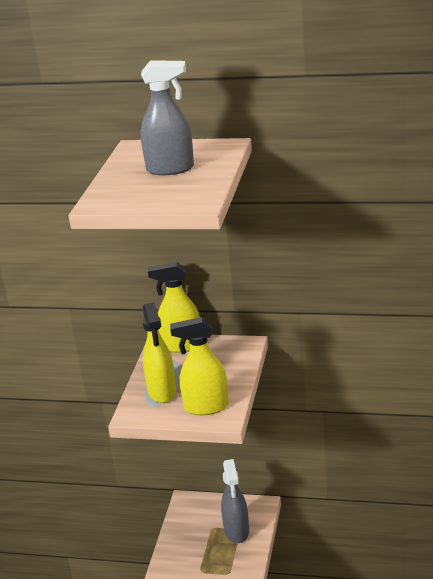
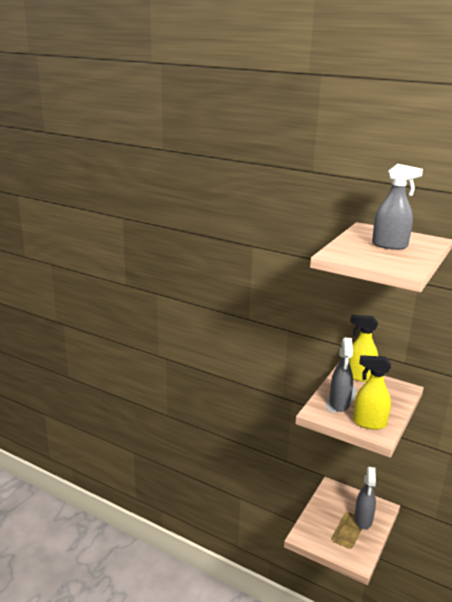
camera: 15 degrees right, 5 degrees down
(162, 392) = (339, 403): yellow spray bottle -> grey spray bottle

